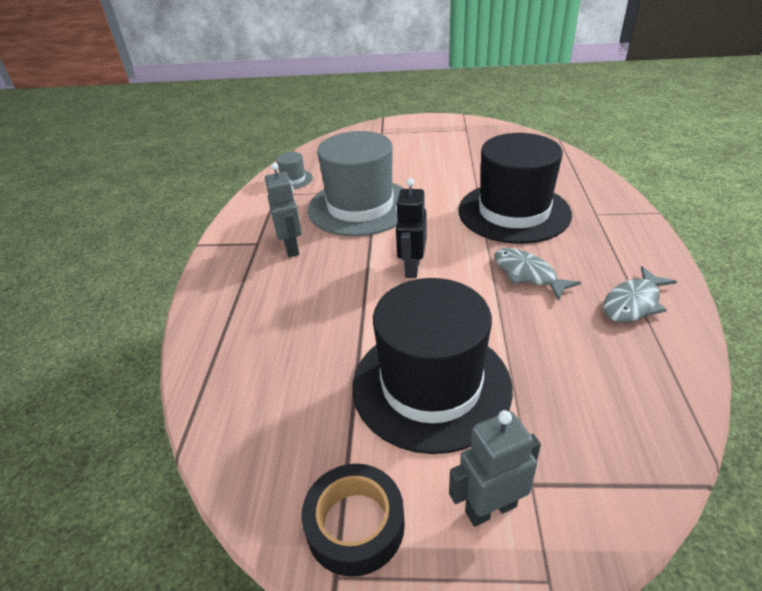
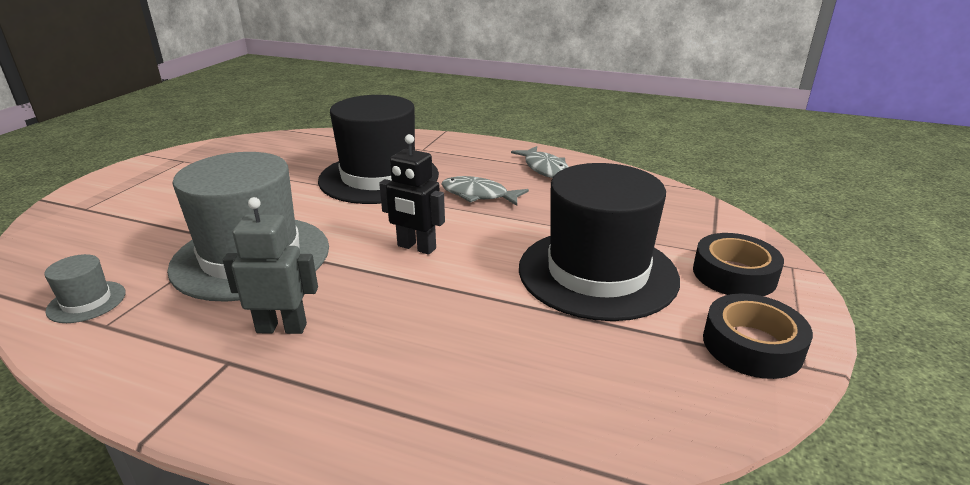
camera: 75 degrees left, 10 degrees down
(490, 508) = (734, 274): grey robot -> black tape
(527, 274) = (478, 195): grey fish -> grey fish turned 45 degrees clockwise

